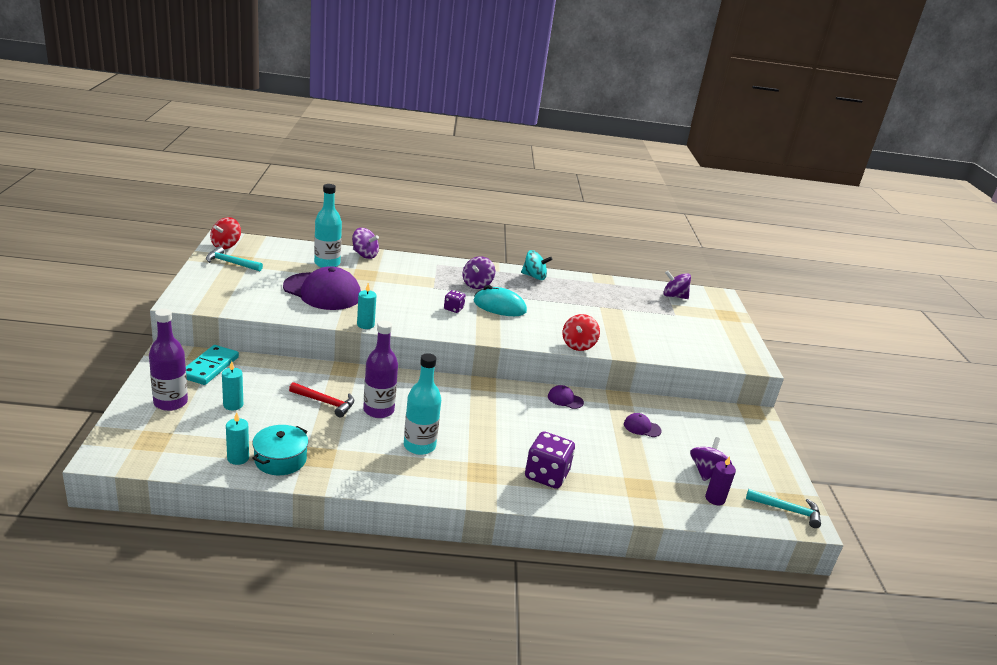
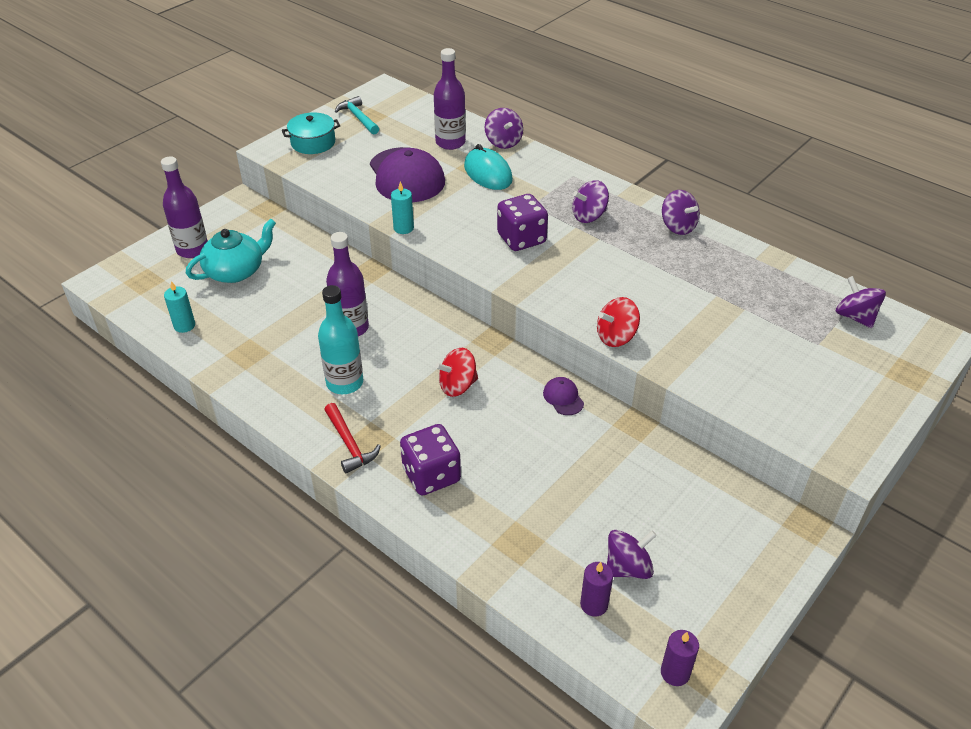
camera: 45 degrees right, 15 degrees up
(210, 367) = (258, 225): turquoise domino -> none
(226, 245) = (376, 96): red spinning top -> red spinning top (457, 386)
(233, 405) = (236, 271): turquoise candle -> turquoise teapot
(280, 459) = (214, 342): turquoise pot -> turquoise pot (313, 142)
(325, 402) = (313, 300): red hammer -> red hammer (349, 444)
(327, 263) = (450, 142): turquoise bottle -> purple bottle
(453, 309) = (521, 239): purple dice -> purple dice, size x1.90
(499, 306) = (580, 253): turquoise mouse -> turquoise mouse (488, 173)
(534, 276) = (678, 226): turquoise spinning top -> purple spinning top
(642, 427) = (616, 473): purple cap -> none
(787, 510) = (675, 673): turquoise hammer -> purple candle

